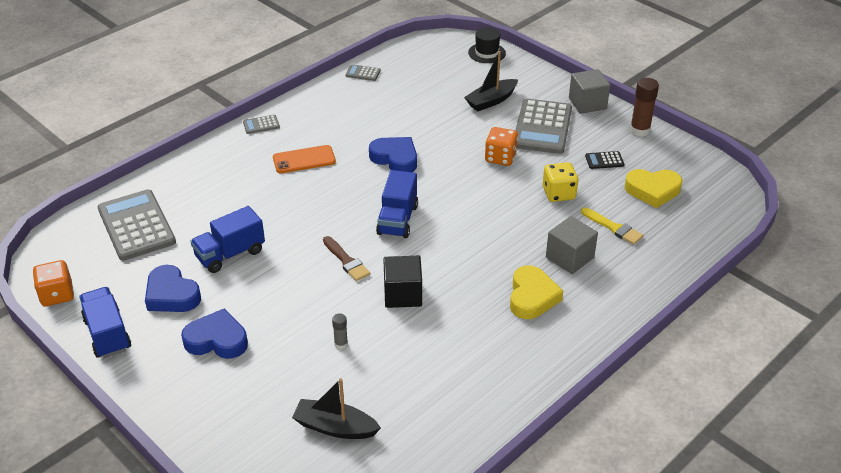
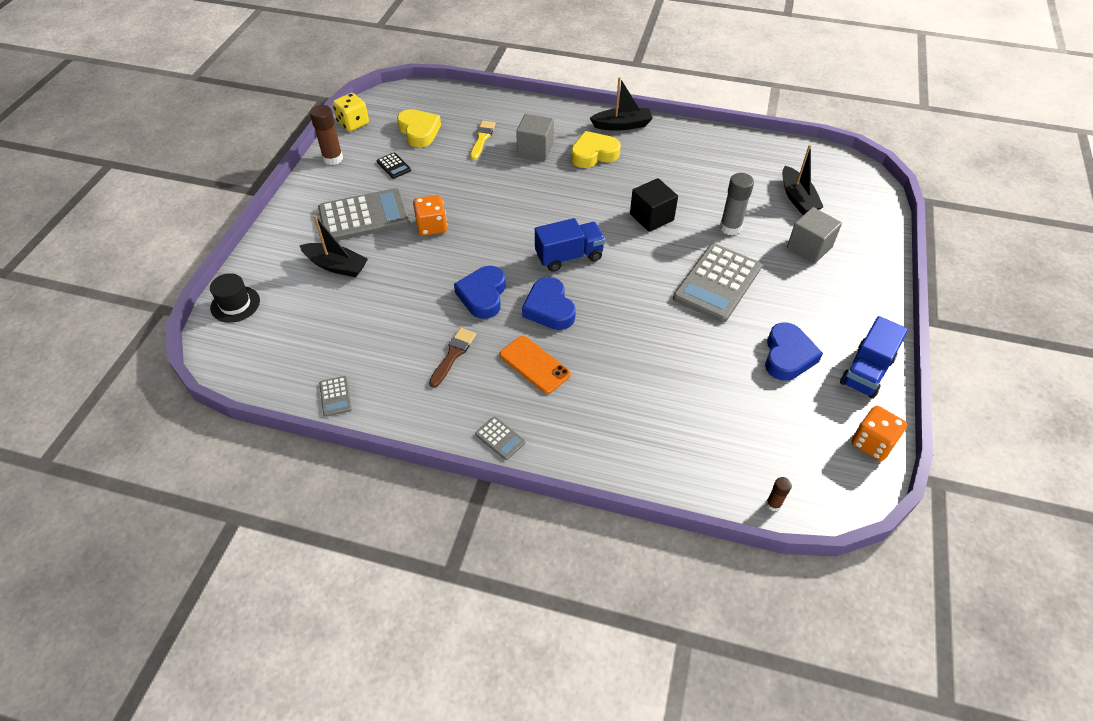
camera: 120 degrees left, 10 degrees up
(82, 218) = (773, 504): none -> brown glue stick
(136, 226) = (739, 444): grey calculator -> grey calculator (717, 283)
(217, 340) = (798, 297): blue heart -> blue heart (549, 308)
(230, 254) = (707, 345): blue truck -> none
(341, 344) = (730, 227): grey glue stick -> grey glue stick, size x1.86
(346, 261) = (645, 265): brown brush -> brown brush (453, 355)
(558, 193) = (459, 177): yellow dice -> yellow dice (353, 123)
(570, 343) = (622, 125): none -> black boat
(587, 103) = (304, 200): grey cube -> grey cube (809, 247)

